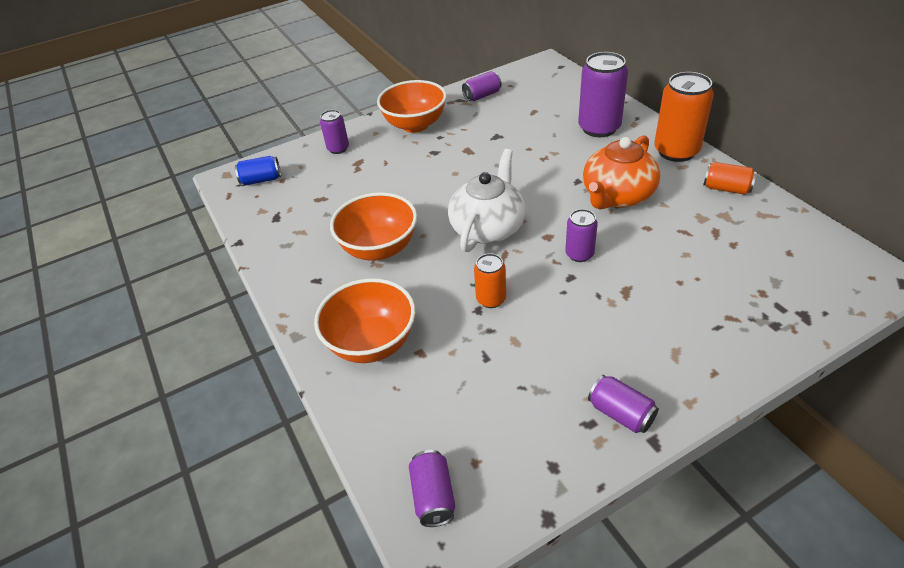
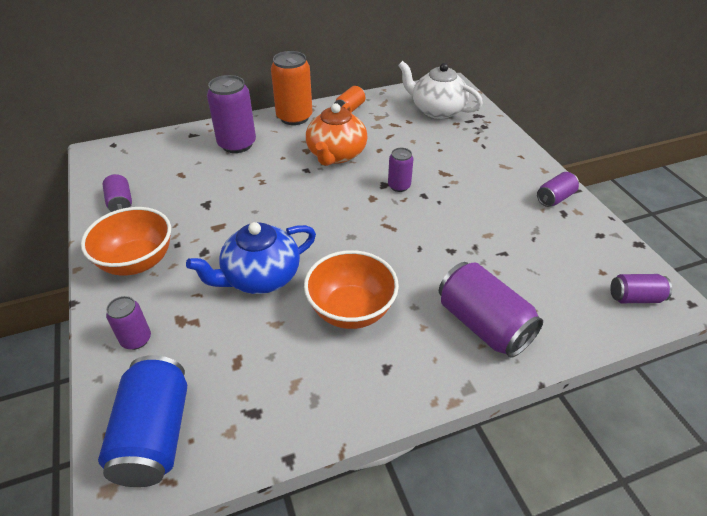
camera: 85 degrees left, 0 degrees up
(261, 180) = (155, 435): blue can -> blue can, size x1.83
(372, 343) = (483, 324): orange bowl -> purple can
(410, 188) = (260, 277): none -> blue teapot
(488, 228) = (348, 230): white teapot -> white teapot (436, 110)
(491, 299) = (440, 241): orange can -> none
(617, 196) = (336, 154): orange teapot -> orange teapot turned 60 degrees clockwise

